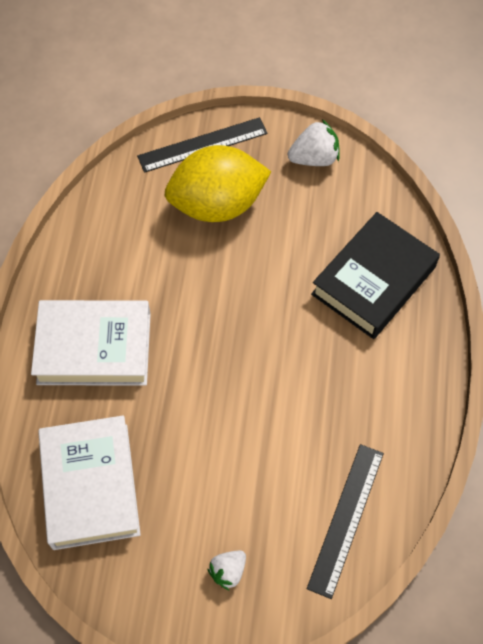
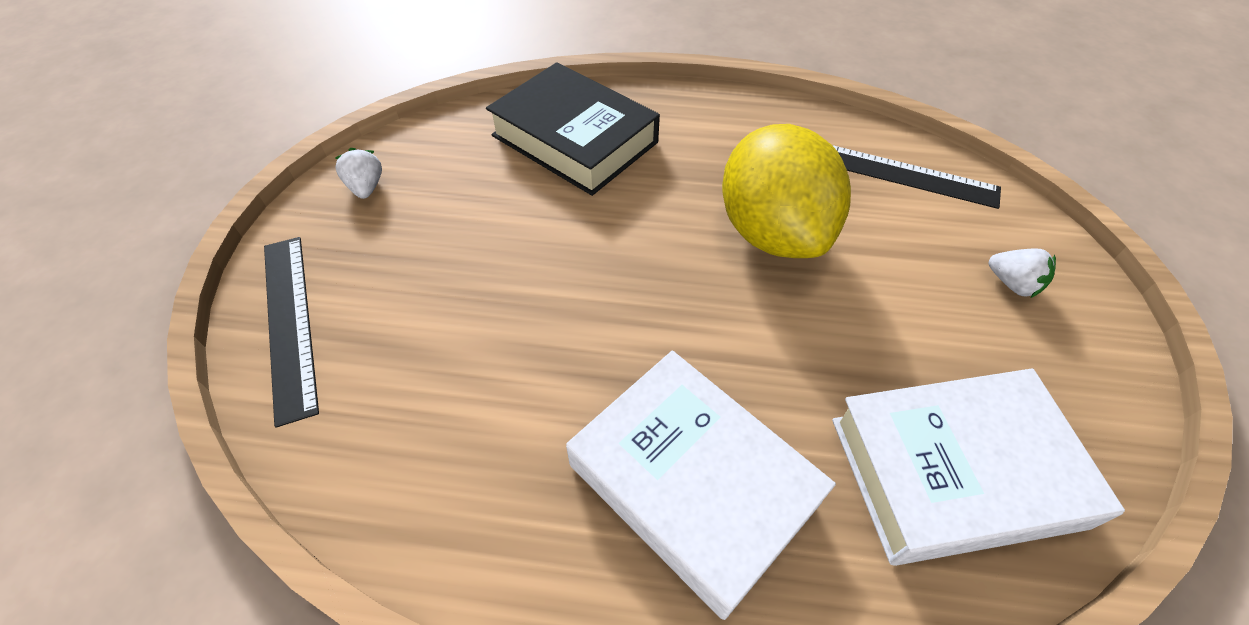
camera: 90 degrees left, 10 degrees down
(94, 348) = (693, 483): white book -> white book turned 45 degrees counterclockwise
(217, 204) = (419, 301): yellow lemon -> yellow lemon (772, 232)
(314, 158) = (366, 187): white strawberry -> white strawberry, size x0.65

